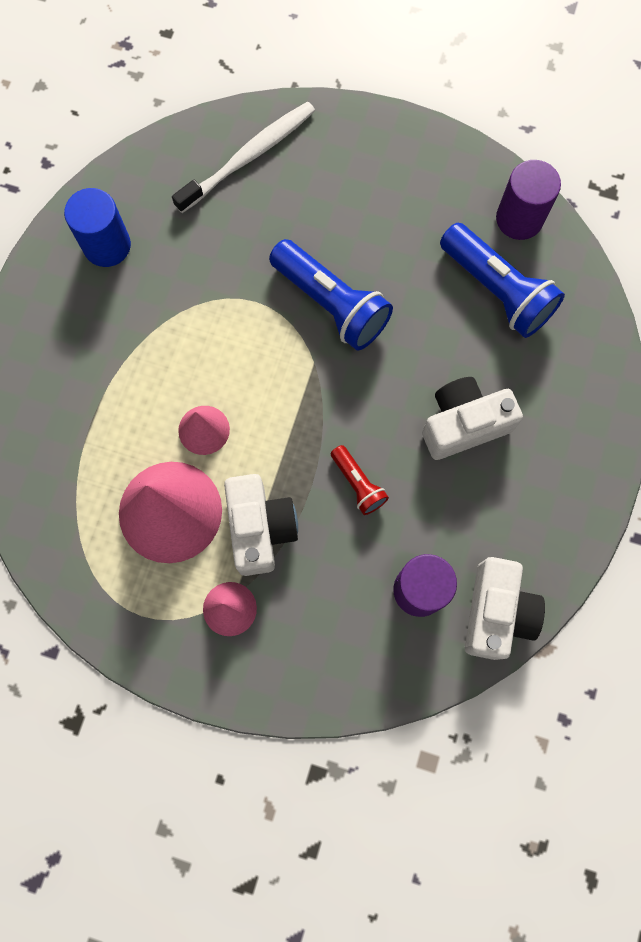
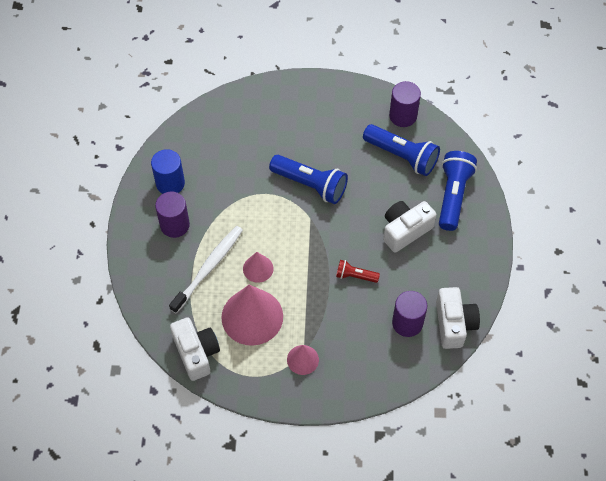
camera: 15 degrees left, 15 degrees down
(93, 320) = (175, 225): none -> purple cylinder
(249, 156) = (238, 117): white toothbrush -> white toothbrush (209, 267)
(260, 528) = (307, 313): white camera -> white camera (196, 353)
(358, 484) = (355, 276): red flashlight -> red flashlight turned 150 degrees clockwise
(562, 382) = (453, 195): none -> blue flashlight

